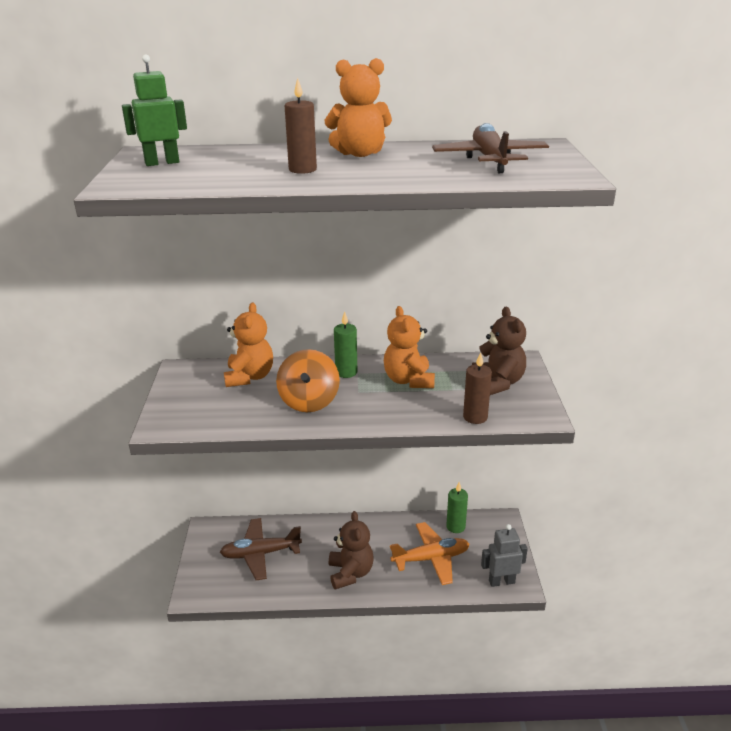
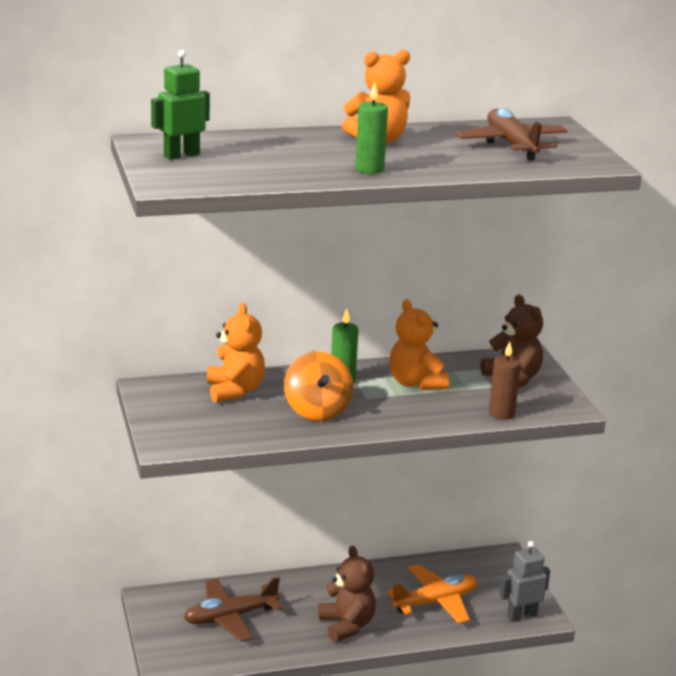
camera: 15 degrees left, 5 degrees down
(302, 169) = (336, 160): brown candle -> none
(455, 527) = (452, 568): green candle -> green candle (369, 169)

